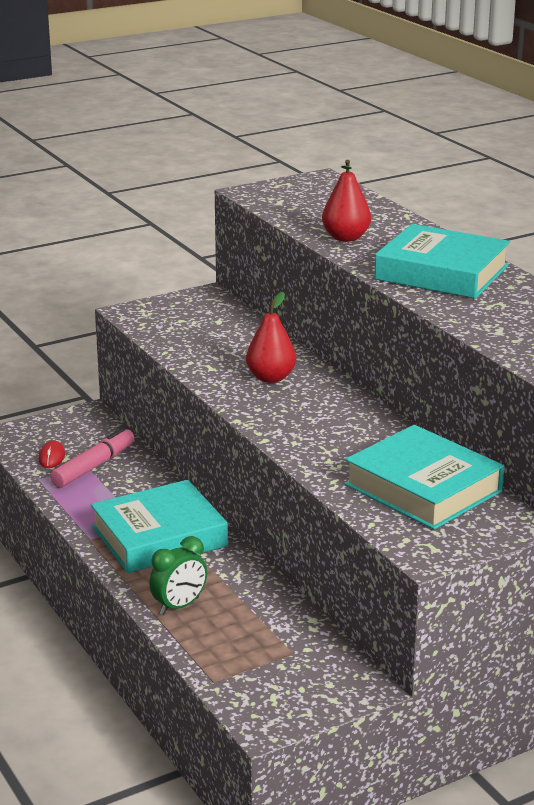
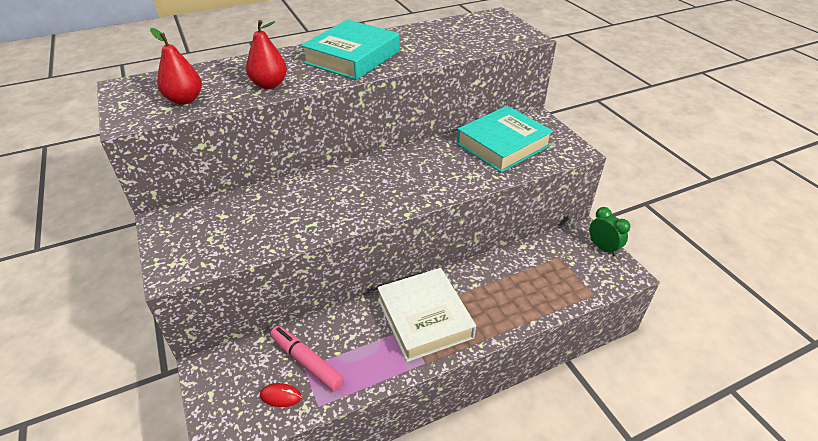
camera: 85 degrees left, 15 degrees up
(159, 536) = (424, 318): turquoise book -> white book
(179, 606) = (514, 309): green clock -> green clock (603, 248)
(271, 378) = (341, 193): red pear -> red pear (185, 100)

